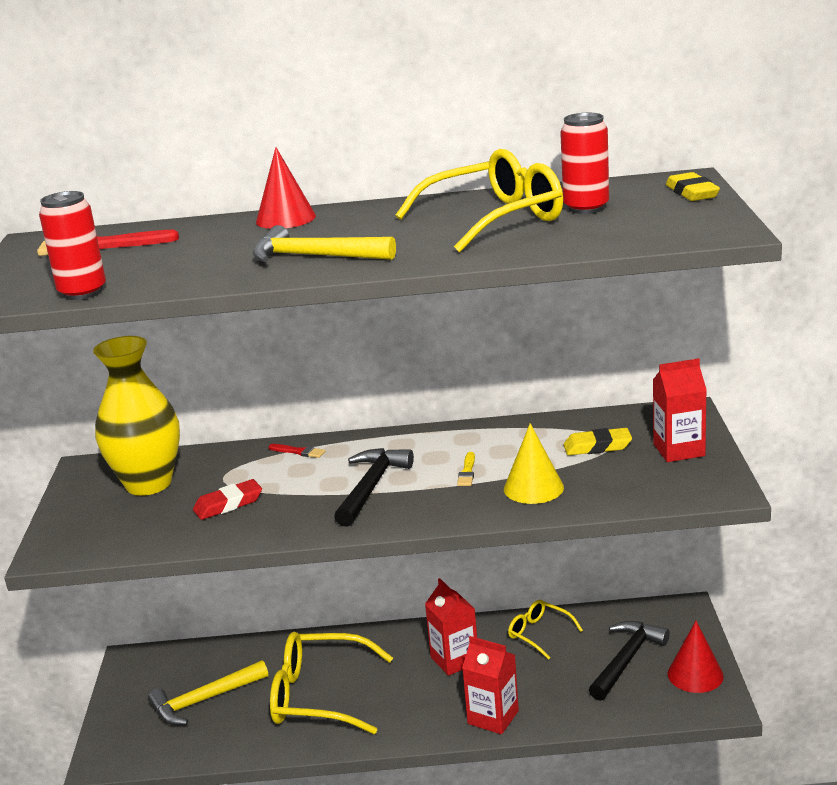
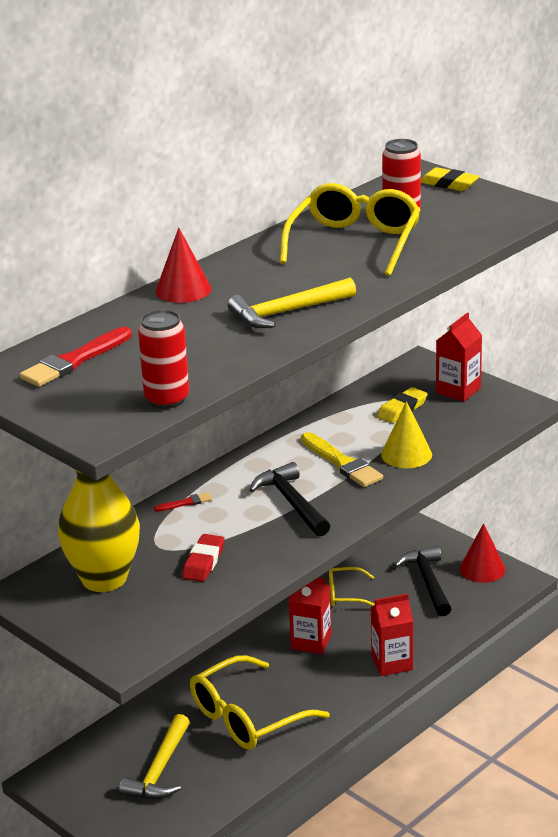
camera: 45 degrees left, 5 degrees up
(467, 472) = (342, 463): yellow brush -> yellow brush, size x2.01

